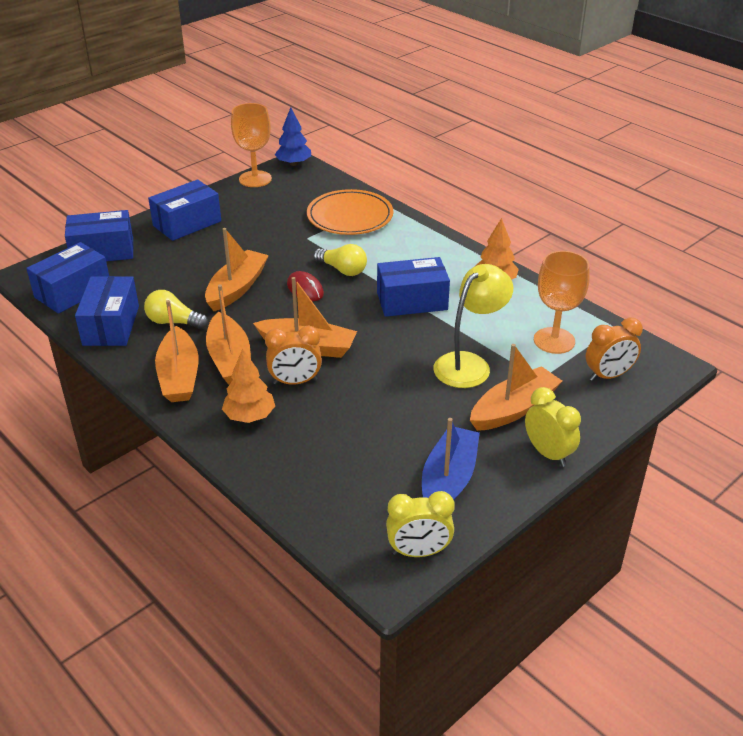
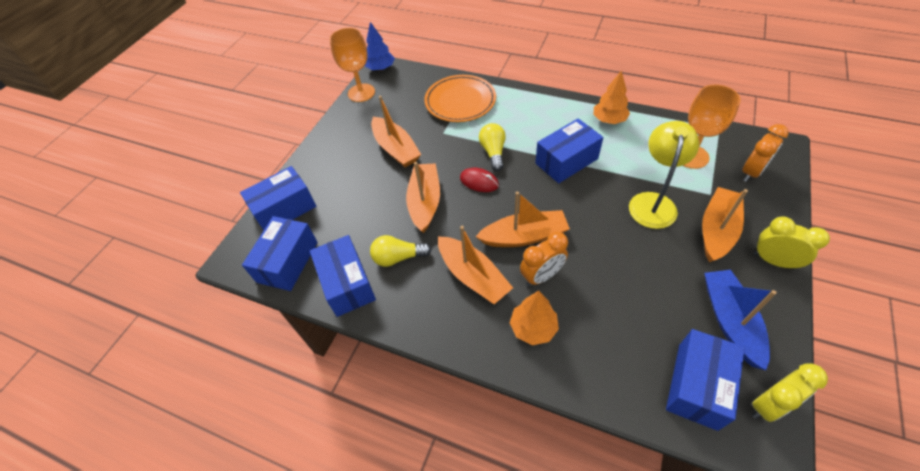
camera: 20 degrees left, 15 degrees up
(179, 376) = (444, 312): orange boat -> orange boat (396, 149)
(187, 223) = (337, 154): blue box -> blue box (697, 385)
(342, 270) = (493, 152): yellow light bulb -> yellow light bulb turned 105 degrees counterclockwise

